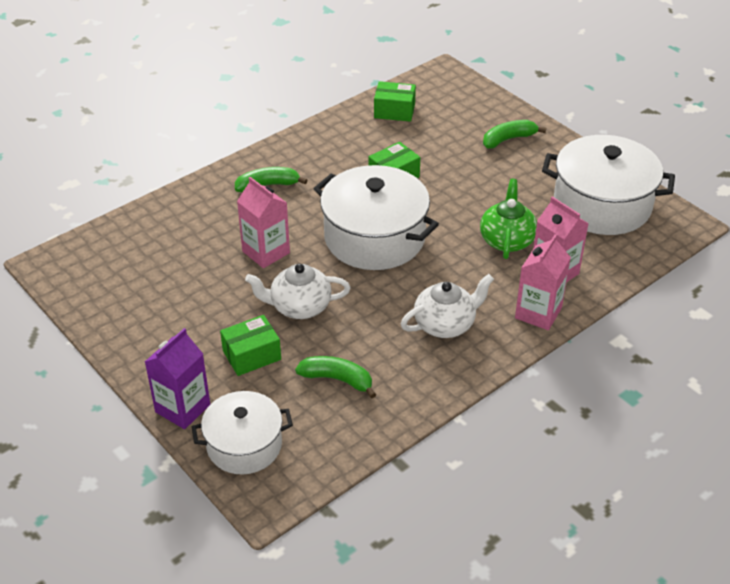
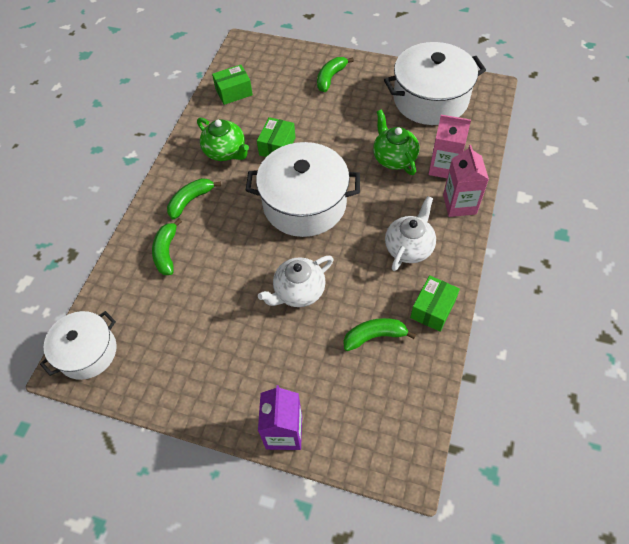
camera: 30 degrees left, 15 degrees up
(208, 217) = (166, 252): none -> green banana
(244, 445) = (355, 434): white pot -> white pot (87, 352)
(252, 355) = (297, 353): green box -> green box (433, 309)
(266, 252) = (236, 259): pink carton -> none
(338, 159) = (225, 151): none -> green teapot

